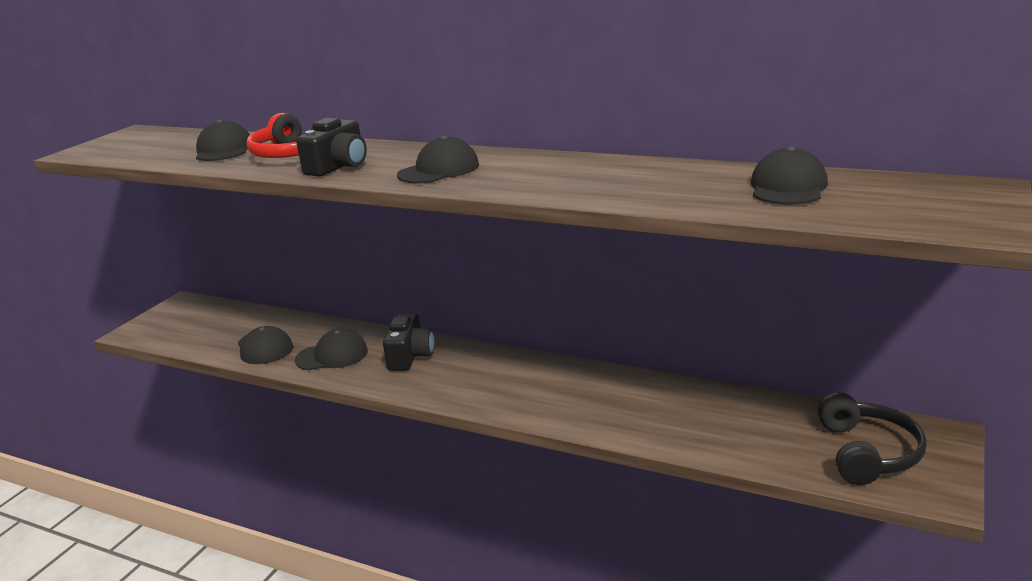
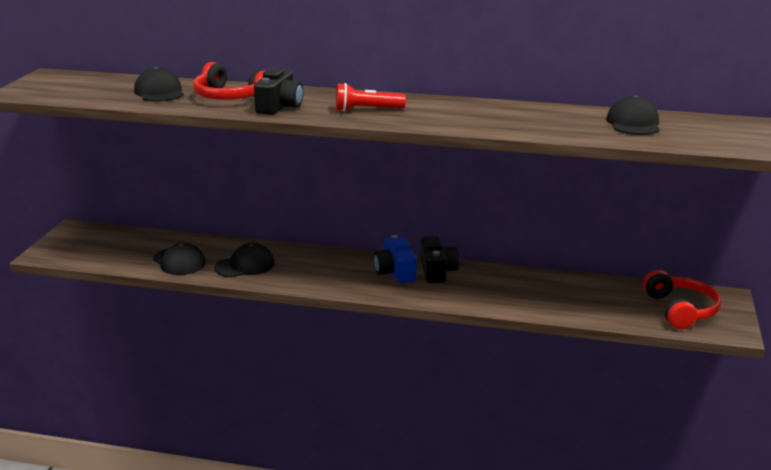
camera: 15 degrees left, 0 degrees up
(410, 356) = (313, 263): black camera -> black camera (437, 271)
(439, 170) = (367, 110): black cap -> red flashlight
(501, 373) = (395, 272): none -> blue camera
(868, 453) = (681, 310): black headphones -> red headphones

